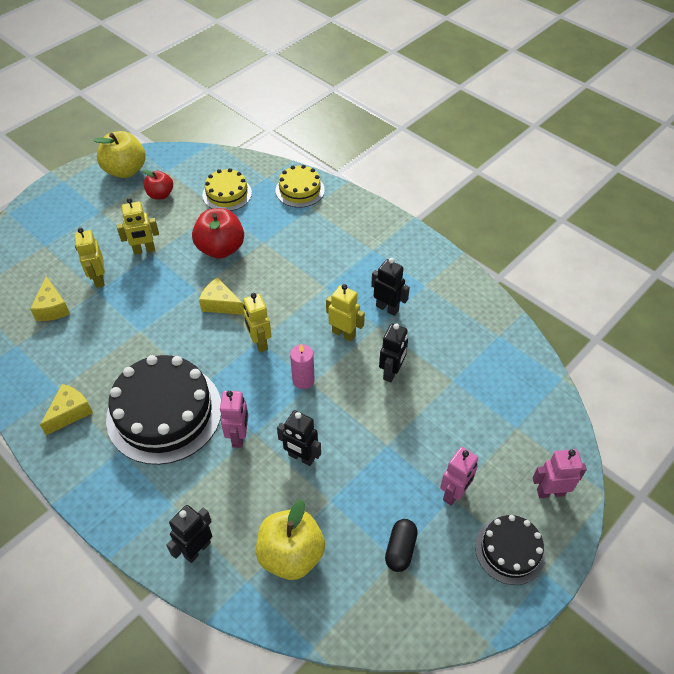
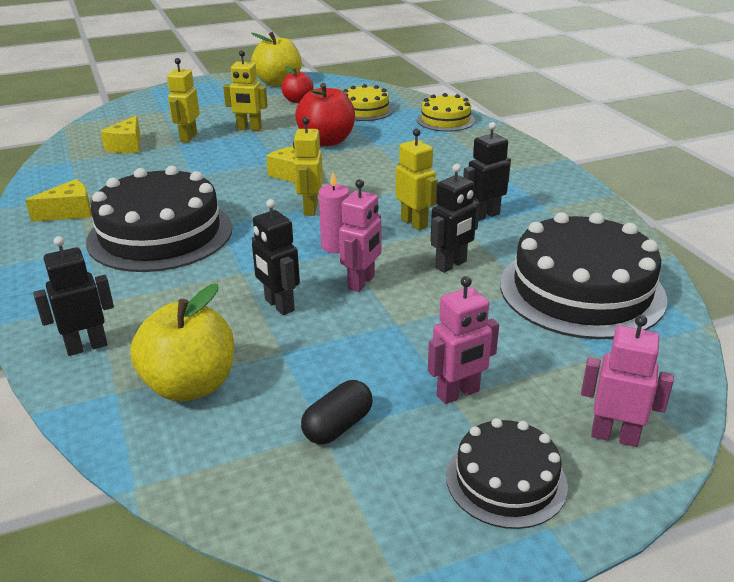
camera: 25 degrees right, 20 degrees down
(239, 436) = (222, 271): pink robot -> pink robot (362, 282)
(387, 308) = (484, 215): black robot -> black robot turned 90 degrees counterclockwise
(483, 369) = (581, 290): none -> black cake

